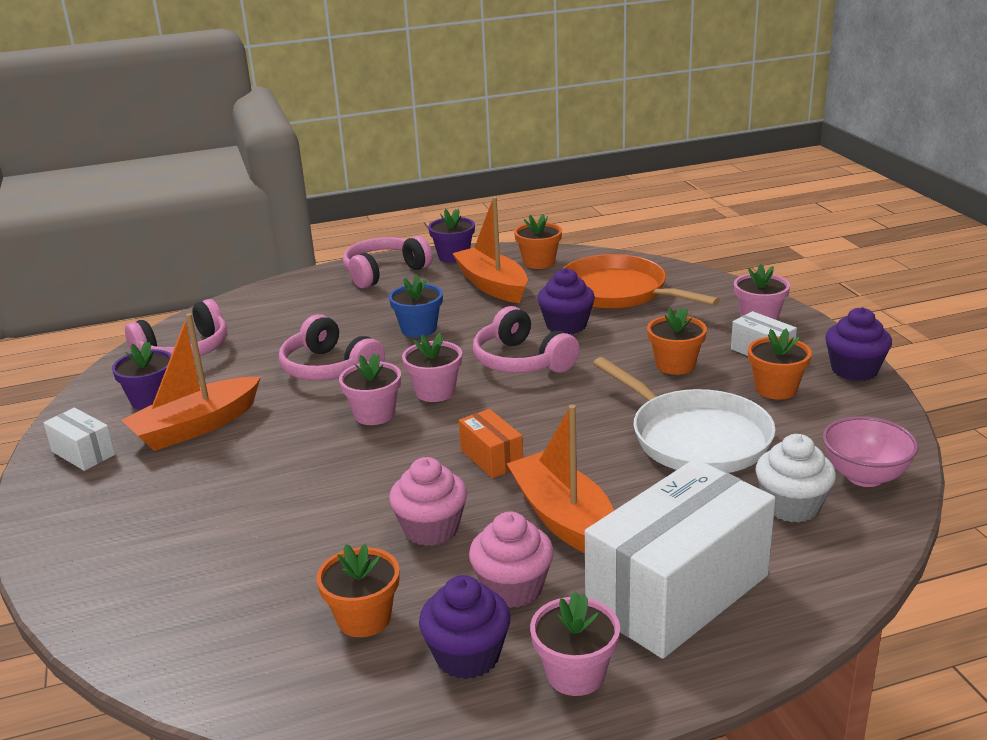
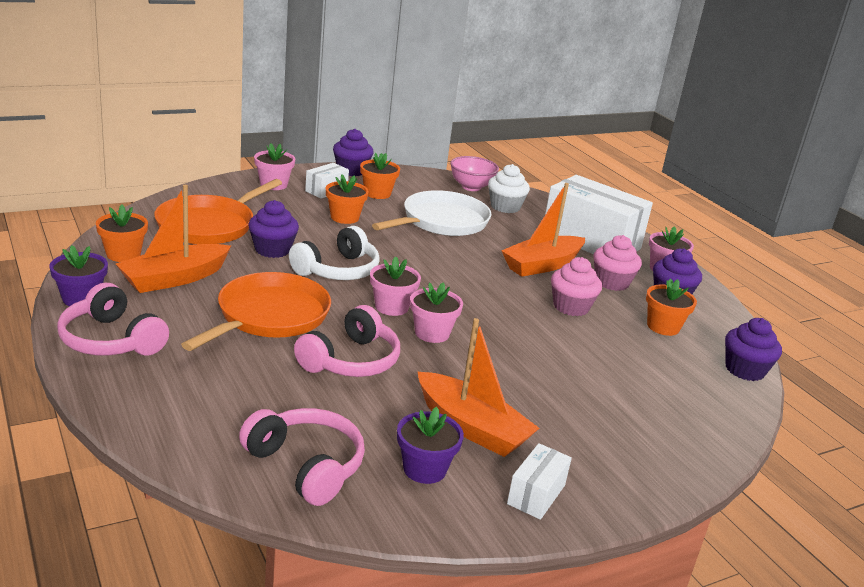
camera: 105 degrees left, 0 degrees up
(220, 686) = (744, 370): none -> purple cupcake
(419, 329) = (269, 316): blue flower pot -> orange pan
(491, 458) = (483, 285): orange box -> none
(521, 361) = (337, 270): pink headphones -> white headphones

